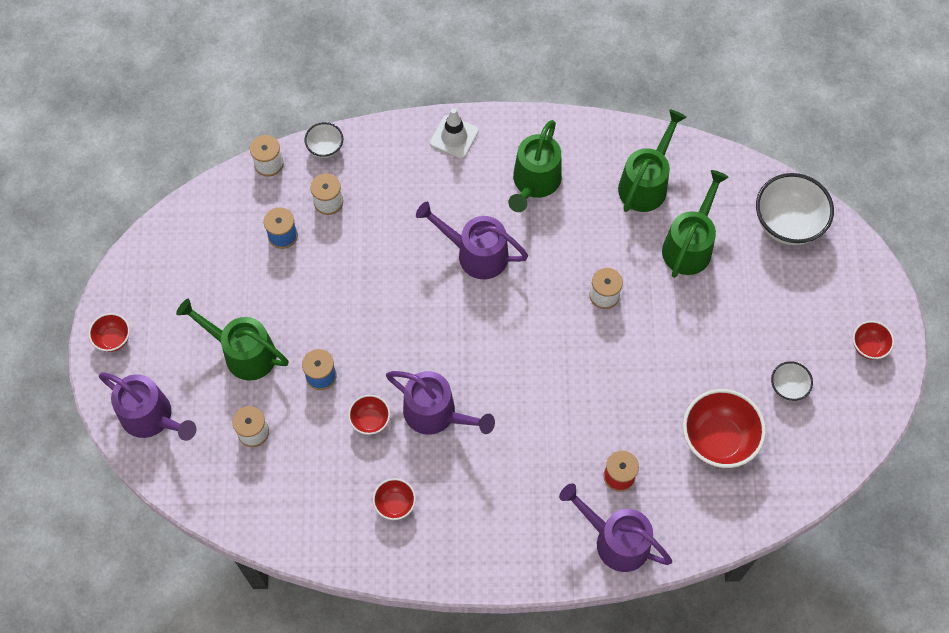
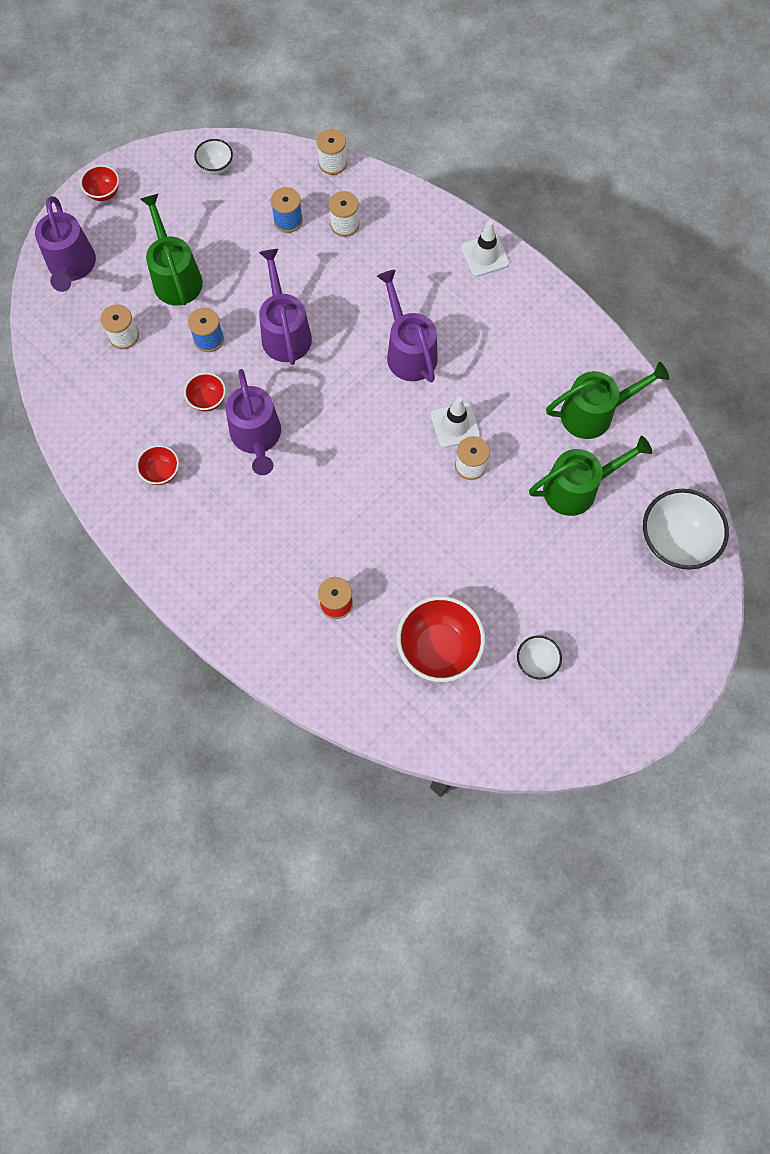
camera: 45 degrees right, 5 degrees up
(325, 148) = (383, 185): white bowl -> white bowl (216, 167)
(534, 183) = (508, 339): green watering can -> none
(564, 276) = (455, 425): none -> white traffic cone
(615, 540) = (283, 645): purple watering can -> purple watering can (285, 332)
(868, 346) = (636, 693): red bowl -> none

